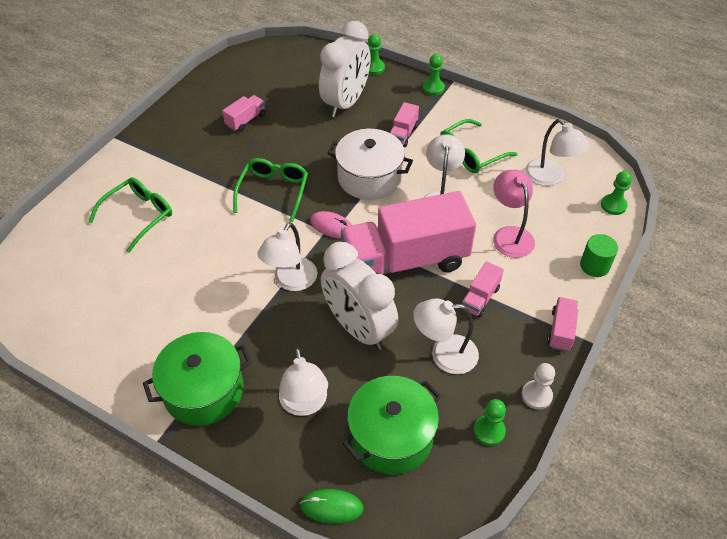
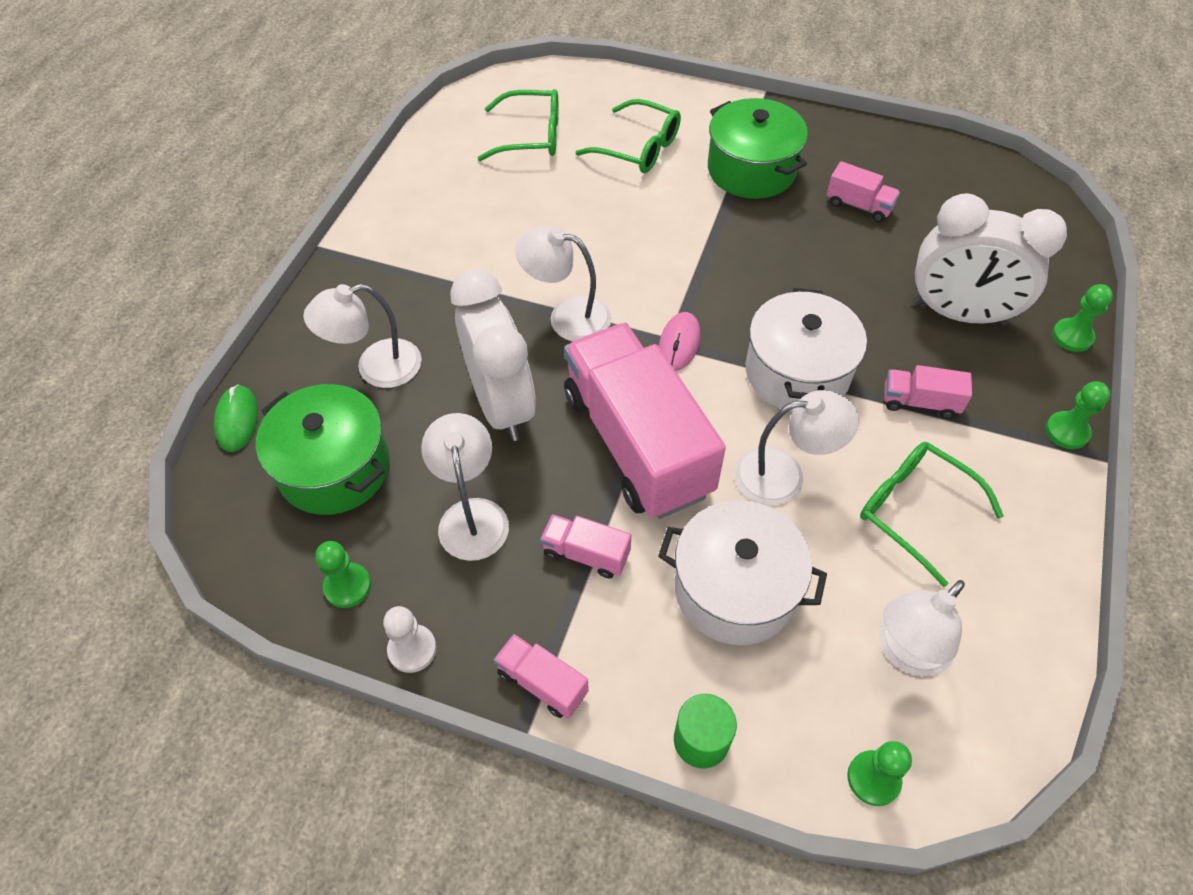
camera: 80 degrees right, 5 degrees up
(204, 391) = (387, 269): green pot -> green pot (751, 170)
(273, 191) = (726, 265): green glasses -> green glasses (531, 136)
(358, 328) = (501, 405): white clock -> white clock turned 120 degrees clockwise
(510, 235) = (735, 589): pink lamp -> white pot
(561, 330) = (542, 683): pink truck -> pink truck turned 150 degrees counterclockwise

